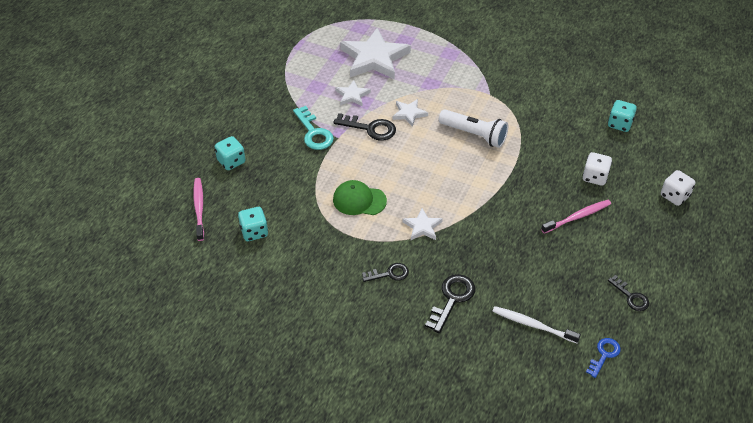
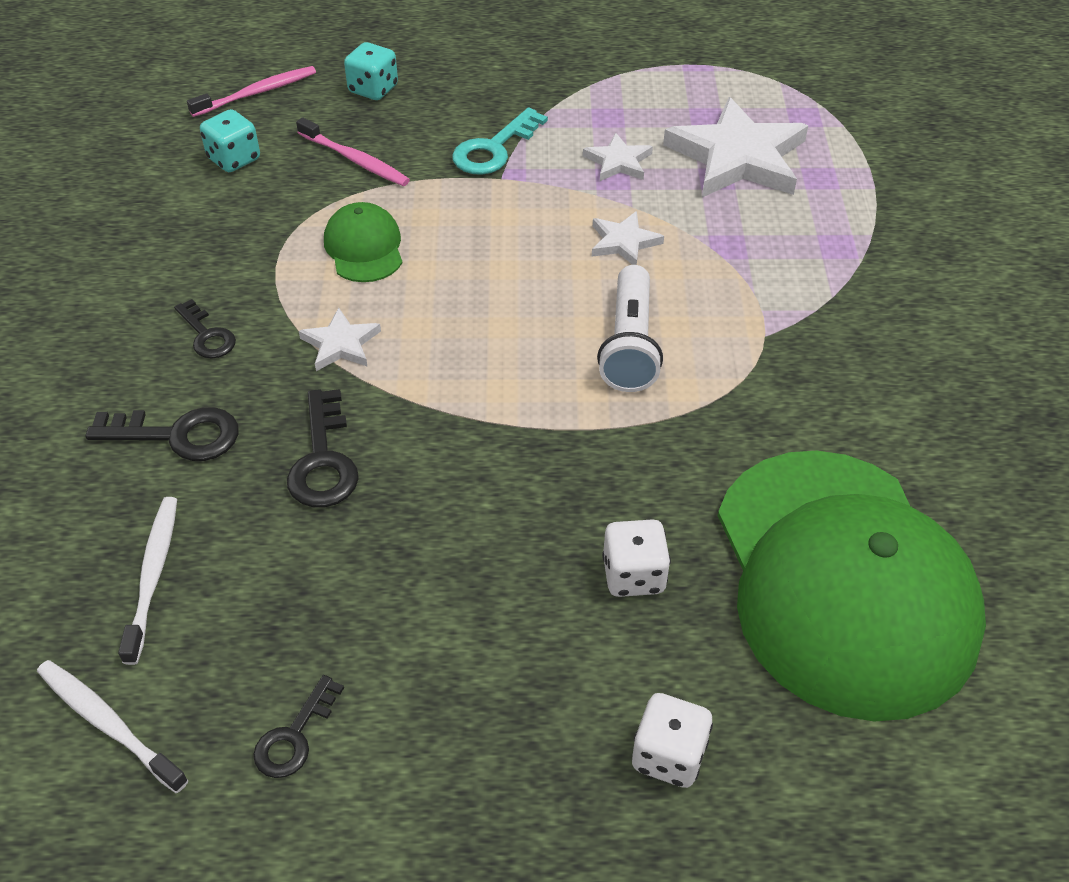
camera: 65 degrees right, 0 degrees up
(370, 128) = (550, 207): black key -> black key (323, 460)
(578, 217) = (492, 575): pink toothbrush -> pink toothbrush (355, 160)
(604, 355) = (108, 723): blue key -> white toothbrush
(619, 124) = (843, 580): turquoise dice -> green cap

